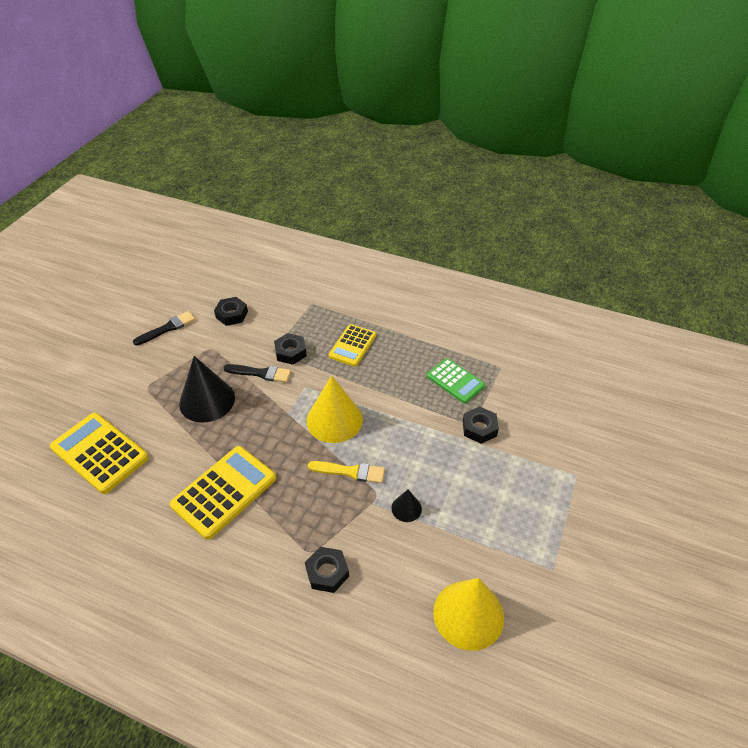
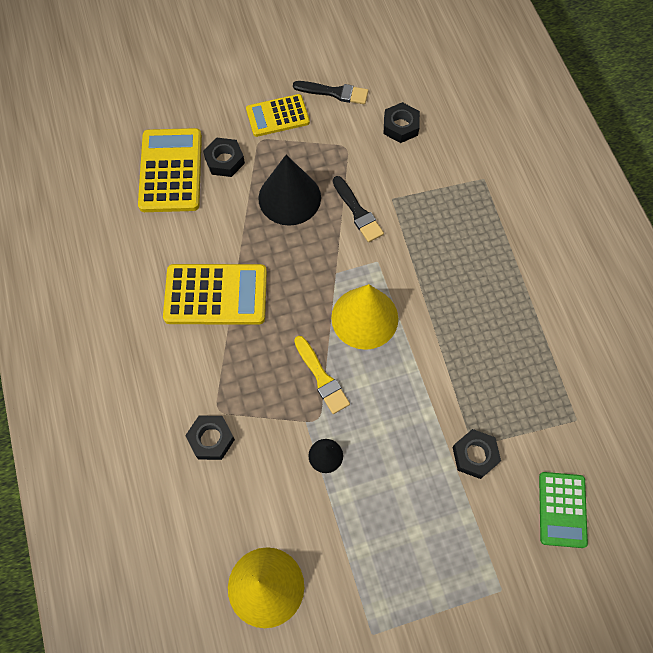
camera: 50 degrees right, 20 degrees up
(290, 352) = (405, 214): black nut -> black nut (224, 161)
(352, 345) = (466, 260): yellow calculator -> yellow calculator (277, 116)
(455, 381) = (514, 389): green calculator -> green calculator (562, 509)

